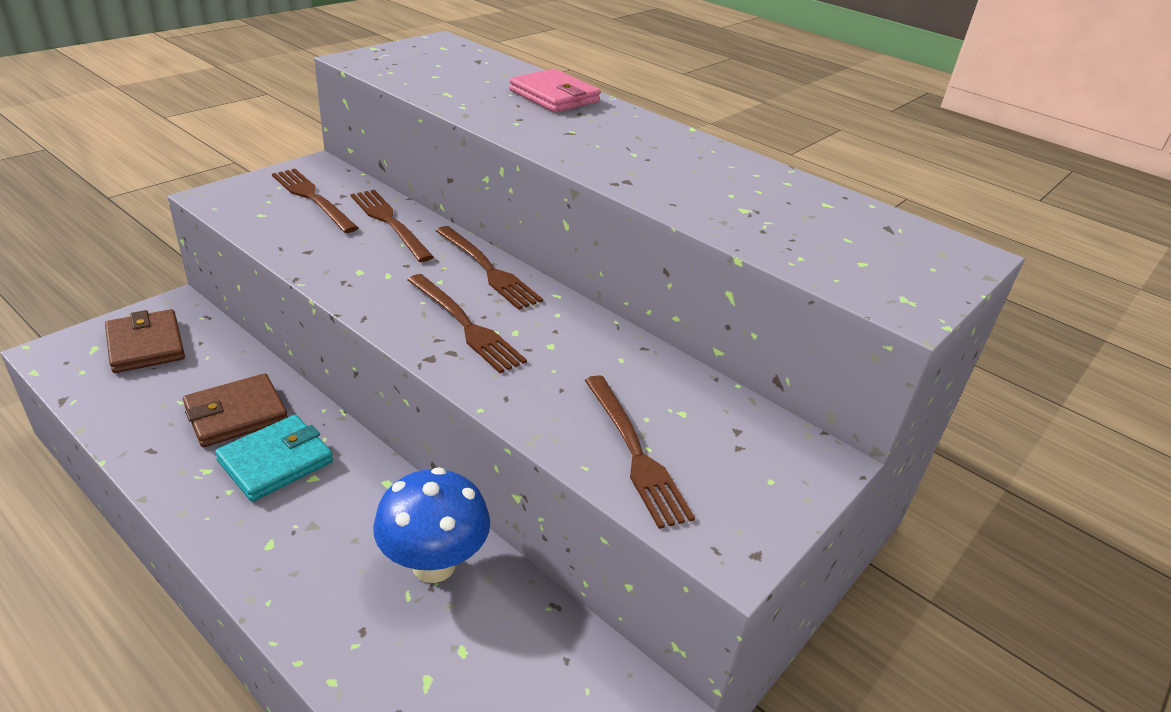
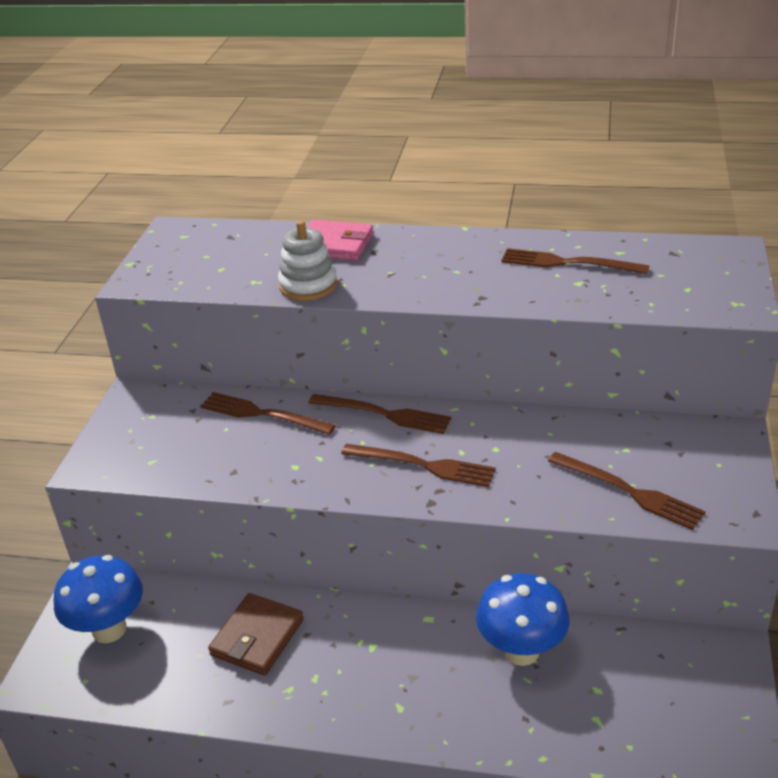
camera: 25 degrees left, 0 degrees up
(146, 345) = (109, 629): brown wallet -> blue mushroom
(276, 461) = (332, 652): turquoise wallet -> none
(312, 198) = (173, 425): brown fork -> brown fork (568, 263)
(485, 112) = (308, 285): none -> white stacking toy

